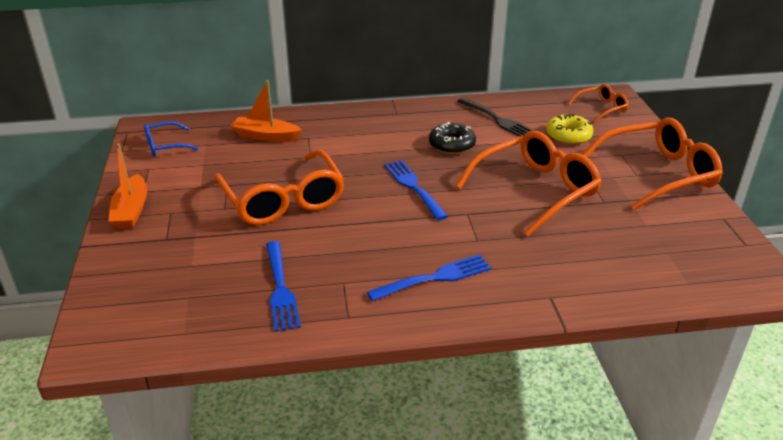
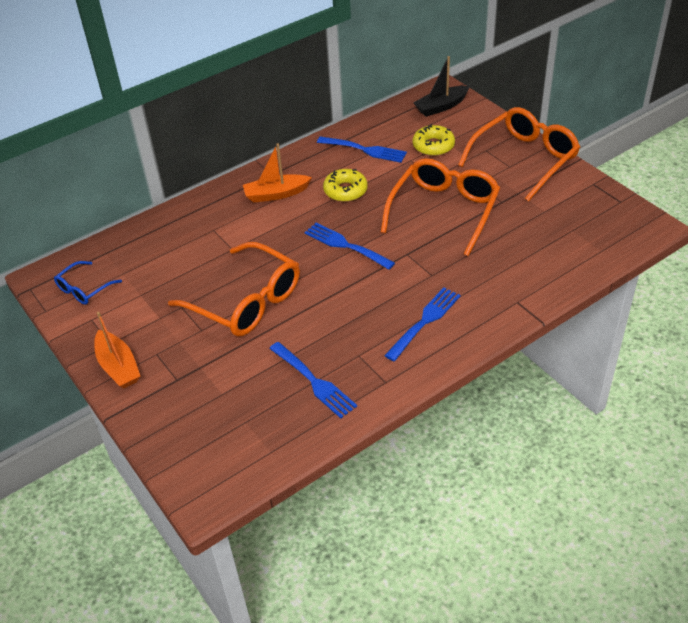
camera: 25 degrees left, 10 degrees up
(266, 136) = (172, 243): orange boat -> orange boat (276, 194)
(452, 145) = (345, 191): black donut -> yellow donut
(497, 120) = (364, 150): black fork -> blue fork
(601, 108) = (441, 107): orange glasses -> black boat

